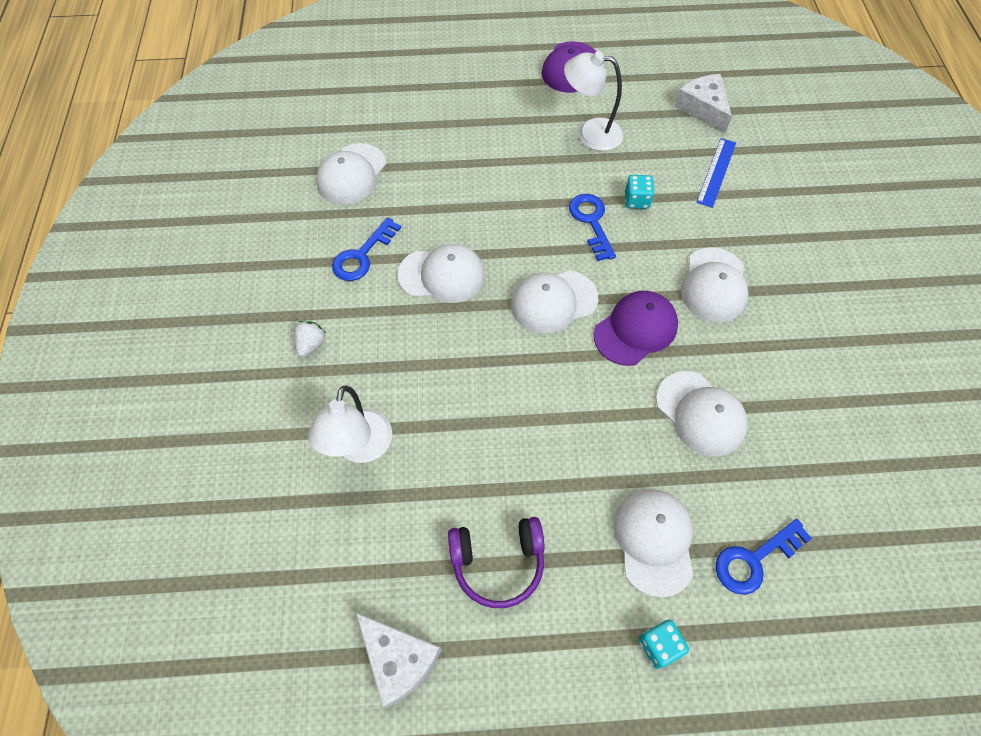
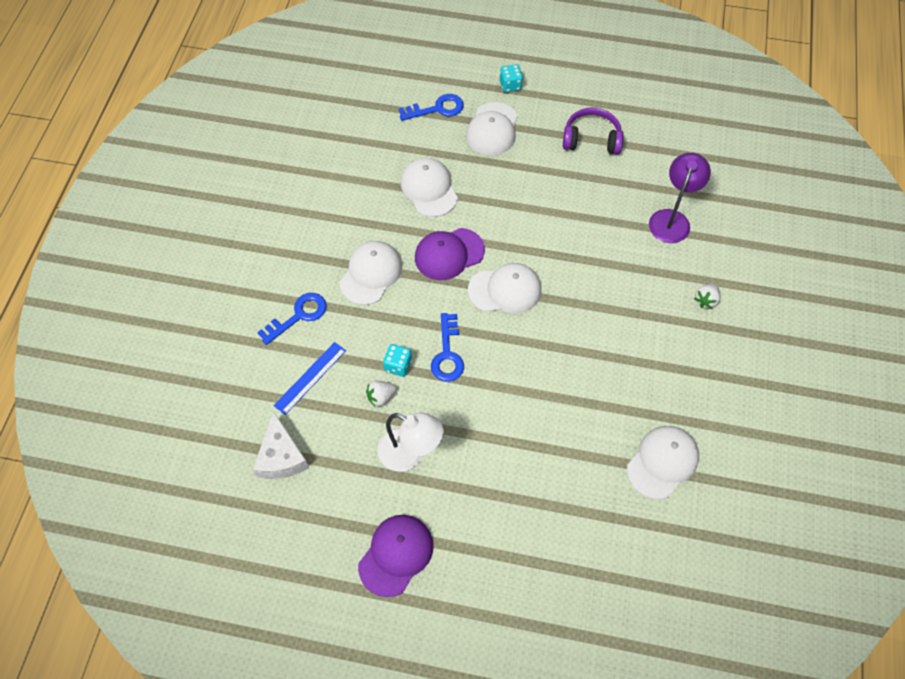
camera: 165 degrees left, 0 degrees up
(360, 448) = (672, 219): white lamp -> purple lamp
(362, 255) = (658, 369): blue key -> blue key (298, 316)
(398, 659) = (658, 109): white cheese -> none
(442, 275) = (591, 334): white cap -> none
(639, 170) = (381, 397): none -> white strawberry

